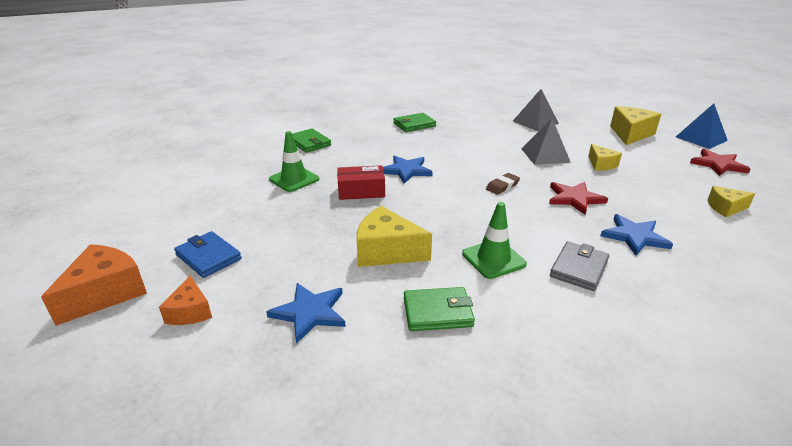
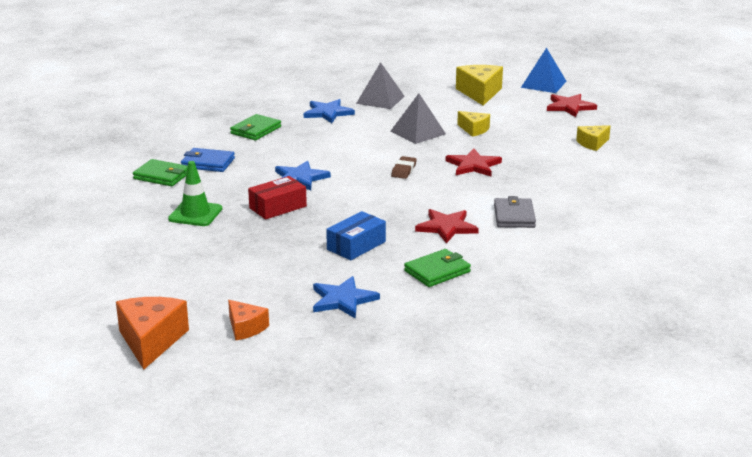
camera: 30 degrees left, 5 degrees down
(208, 257) = (204, 293): blue wallet -> blue wallet (208, 163)
(387, 251) = (356, 246): yellow cheese -> blue box
(493, 259) = (446, 227): green traffic cone -> red star
(634, 236) = (539, 183): blue star -> blue star (328, 113)

